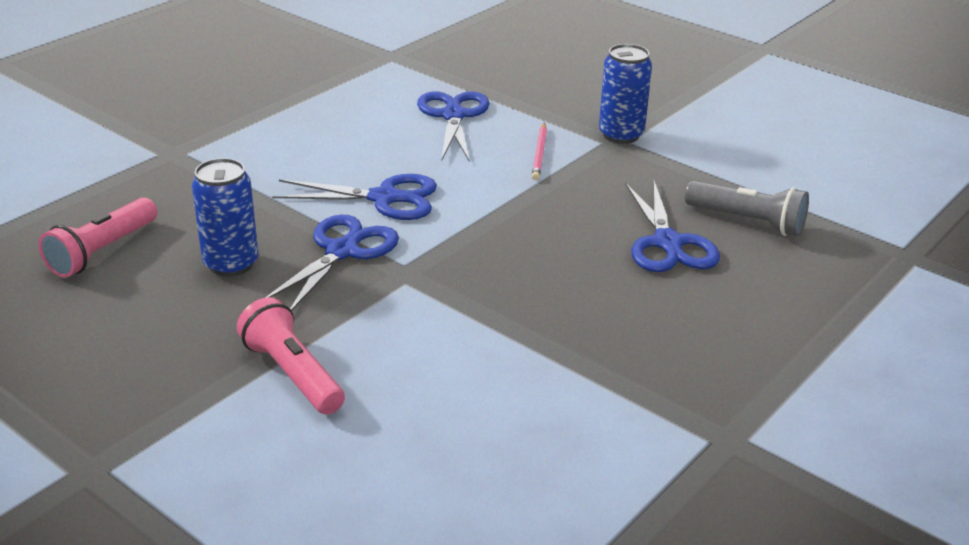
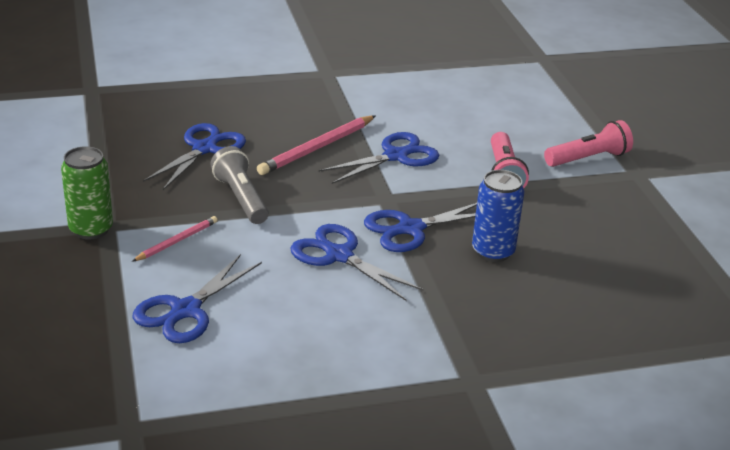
camera: 145 degrees left, 0 degrees up
(102, 251) = (580, 301): pink flashlight -> pink flashlight (588, 158)
(455, 334) = (395, 156): none -> blue scissors
(558, 301) = (317, 148): none -> pink pencil
(621, 135) = (91, 229): blue can -> green can
(747, 221) = (135, 139): grey flashlight -> grey flashlight (241, 198)

